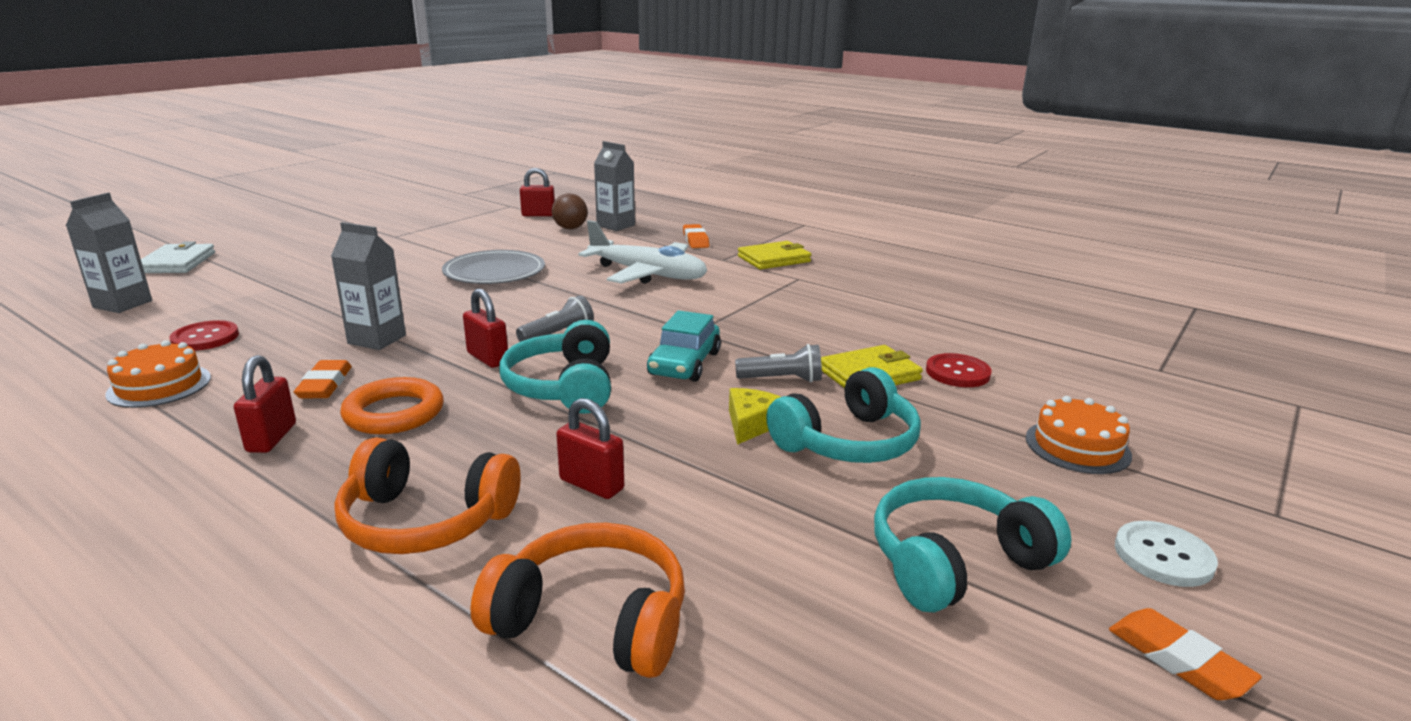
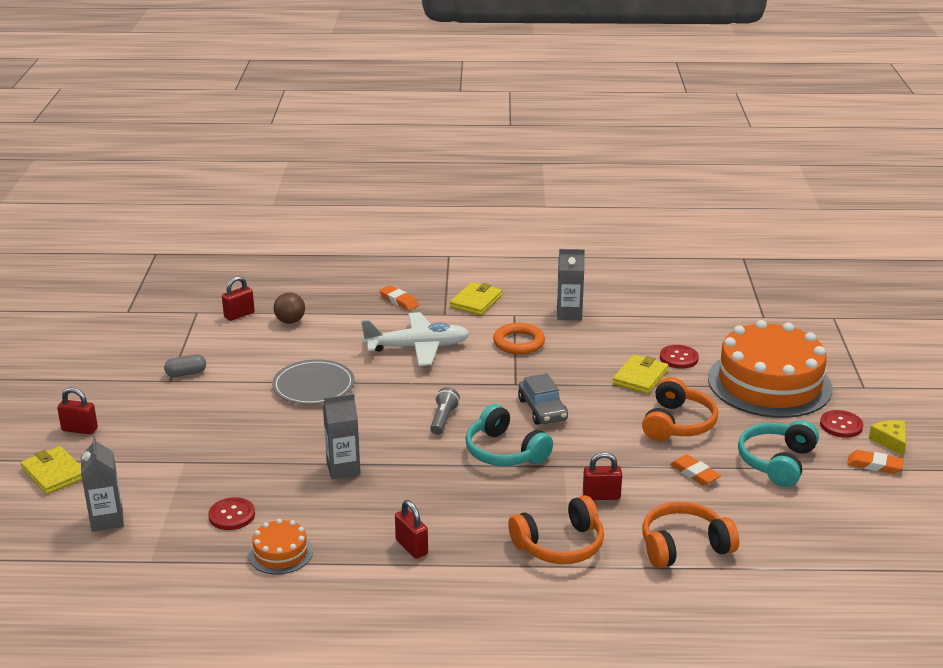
camera: 35 degrees left, 5 degrees up
(177, 263) = (54, 473): white wallet -> yellow wallet
(325, 385) = (375, 508): orange eraser -> orange eraser (694, 473)
(394, 413) = (446, 506): orange ring -> orange ring (519, 343)
(416, 235) = (186, 373): none -> grey capsule
(488, 358) = (433, 452): red padlock -> red padlock (80, 429)
(615, 225) = (318, 306): grey carton -> grey carton (569, 314)
(684, 364) = (542, 410): turquoise car -> grey car
(752, 424) = (625, 432): yellow cheese -> yellow cheese (890, 441)
(782, 379) = (604, 399): grey flashlight -> none
(848, 442) = (677, 423): turquoise headphones -> orange headphones
(1077, 446) = (769, 383): orange cake -> orange cake, size x2.29
(1163, 556) = (841, 425): white button -> red button

